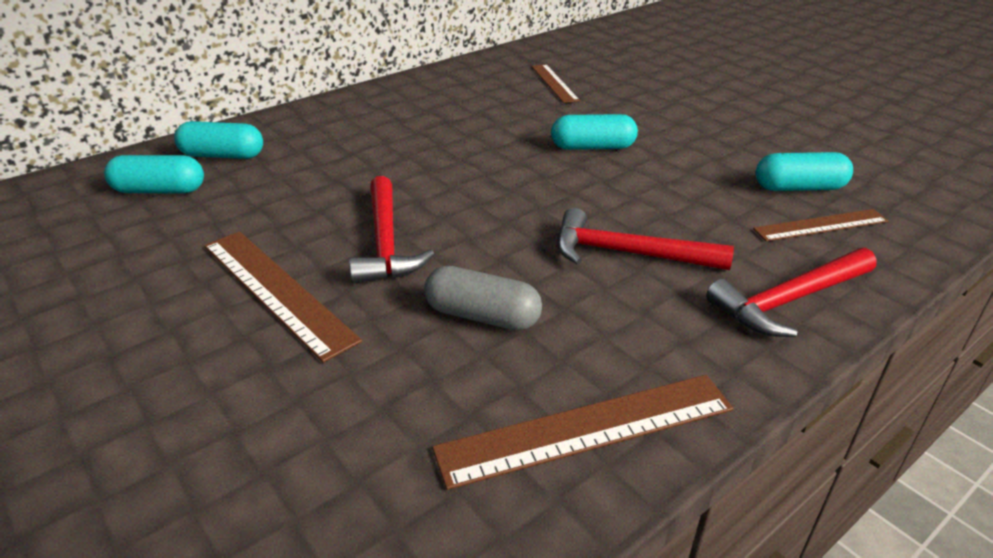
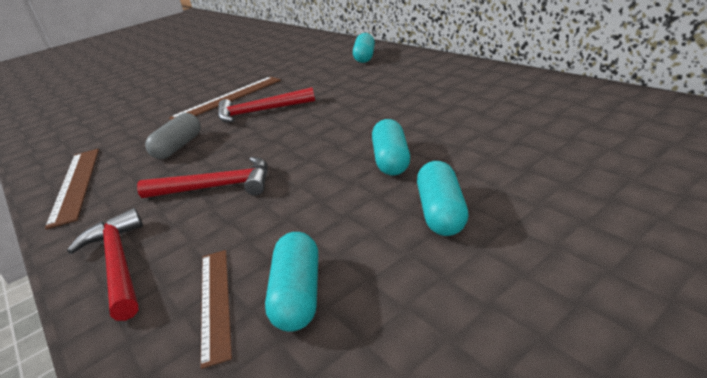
camera: 95 degrees right, 5 degrees down
(160, 190) = (326, 57): turquoise capsule -> turquoise capsule (442, 212)
(554, 83) = (548, 126): brown ruler -> none
(627, 253) = (216, 187): red hammer -> red hammer turned 75 degrees clockwise

